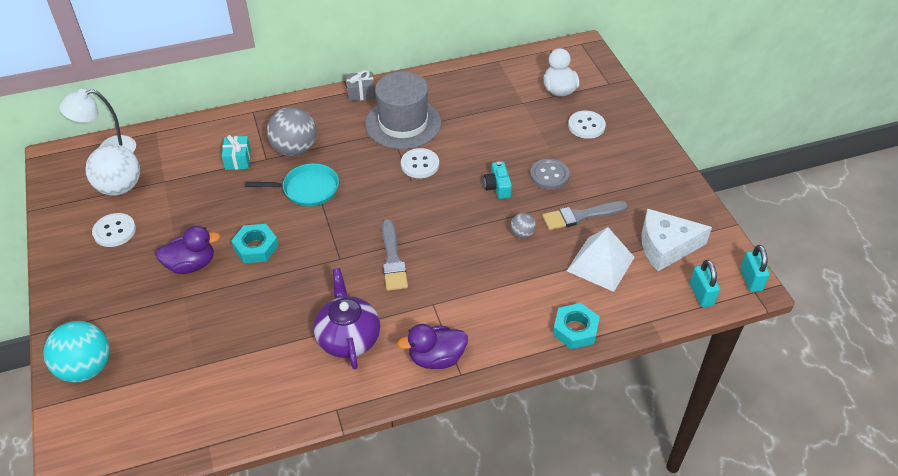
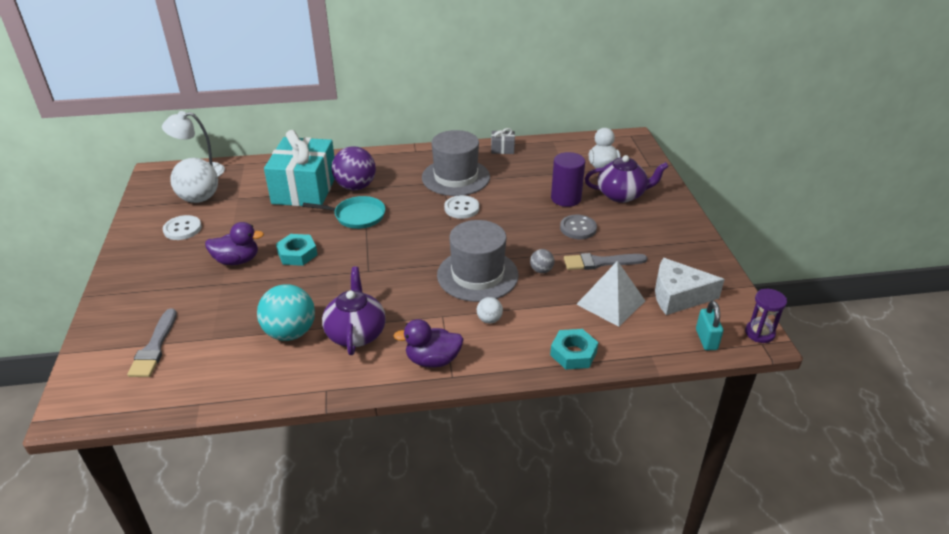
camera: 10 degrees right, 10 degrees down
(86, 368) = (117, 327): turquoise ball -> turquoise ball (290, 332)
(238, 159) = (305, 189): turquoise gift -> turquoise gift, size x2.46
(294, 149) = (355, 186): grey ball -> purple ball
(361, 93) = (425, 153): grey gift -> grey gift (502, 149)
(392, 259) = (416, 276): grey brush -> grey brush (154, 347)
(457, 248) = (477, 275): none -> grey hat
(482, 302) = (489, 319): none -> white ball
(497, 187) = (528, 232): turquoise camera -> none
(528, 138) = (566, 198): none -> purple cylinder
(586, 126) = (621, 195): white button -> purple teapot
(751, 280) = (759, 333): turquoise padlock -> purple hourglass

